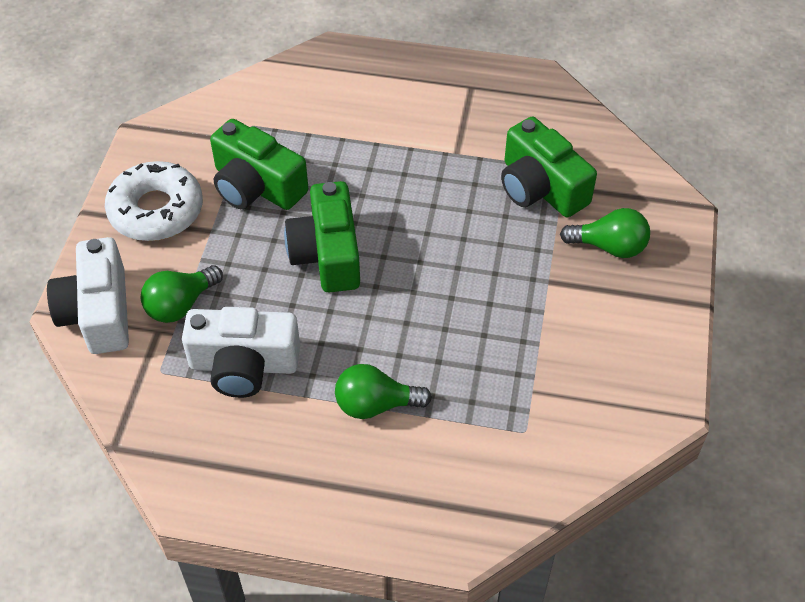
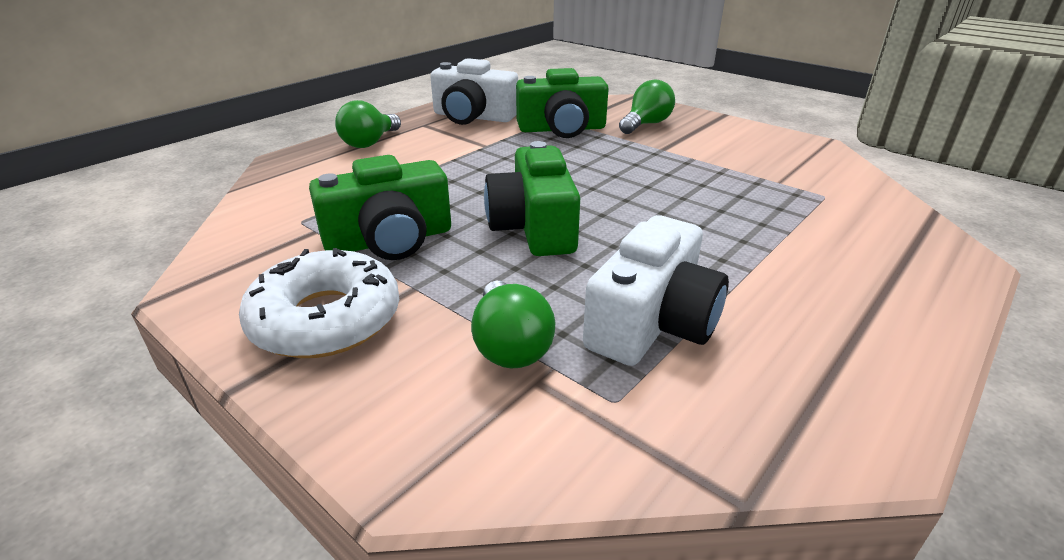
camera: 60 degrees left, 20 degrees down
(98, 312) = (446, 435): white camera -> white camera (473, 117)
(327, 254) = (534, 227): green camera -> green camera turned 60 degrees clockwise
(375, 404) = (761, 254): green light bulb -> green light bulb (370, 143)

